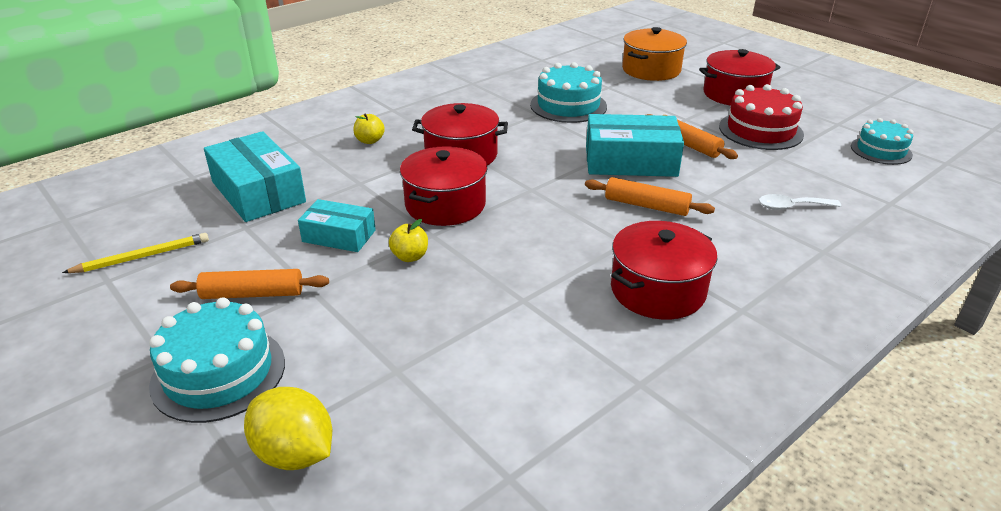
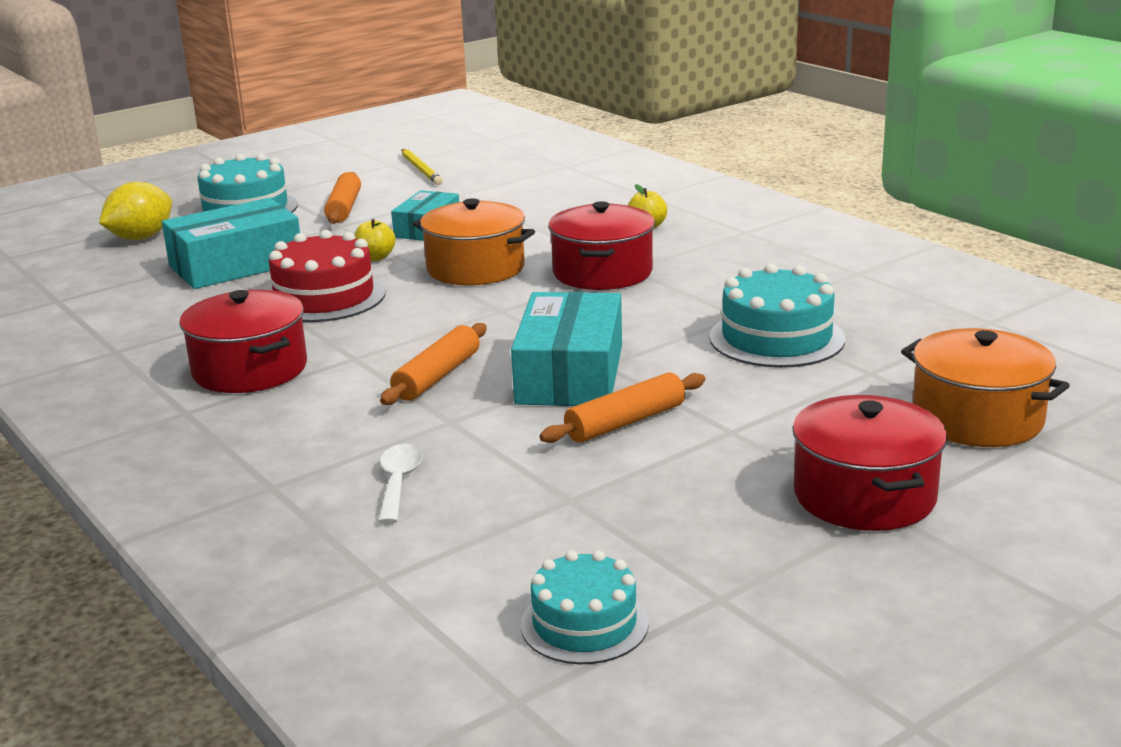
camera: 95 degrees right, 10 degrees down
(258, 192) = (527, 192): turquoise box -> turquoise box (236, 265)
(445, 205) = (475, 268): red pot -> orange pot
(760, 130) = (682, 498): red cake -> red cake (324, 297)

